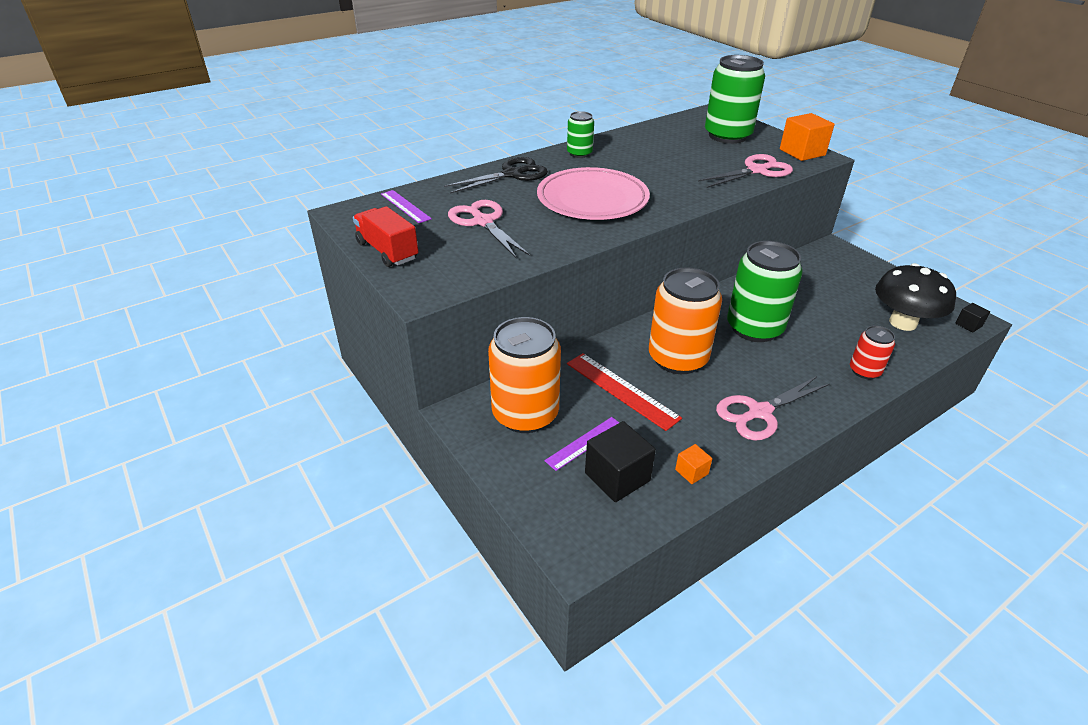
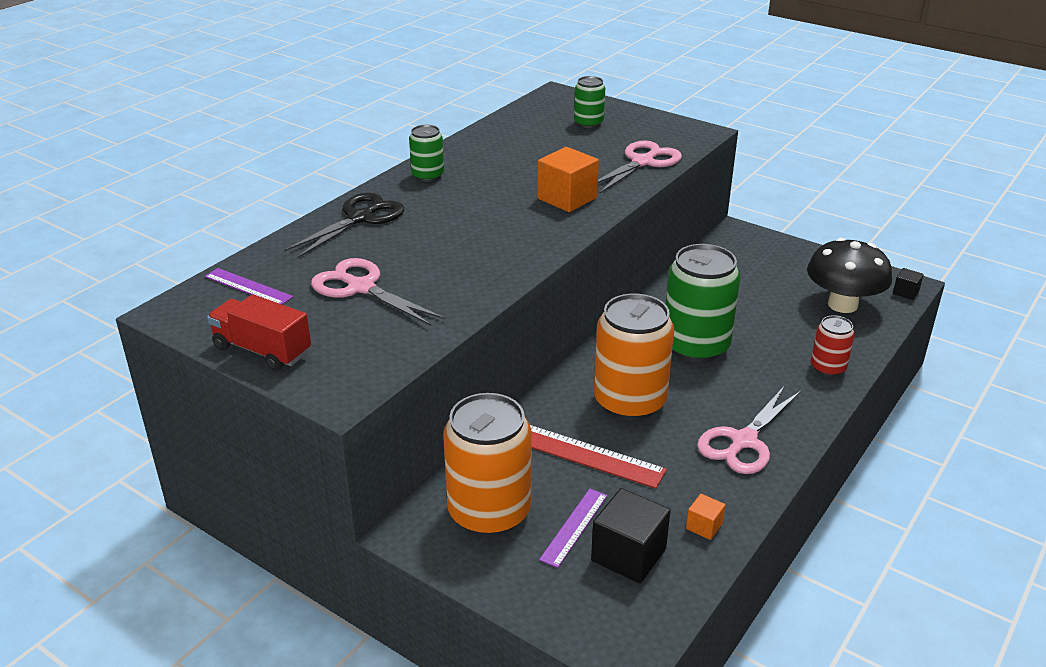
camera: 20 degrees left, 5 degrees down
(592, 199) = (477, 233): pink plate -> none
(727, 136) = (588, 123): green can -> green can, size x0.51
(802, 152) = (680, 130): orange cube -> orange cube (567, 198)

